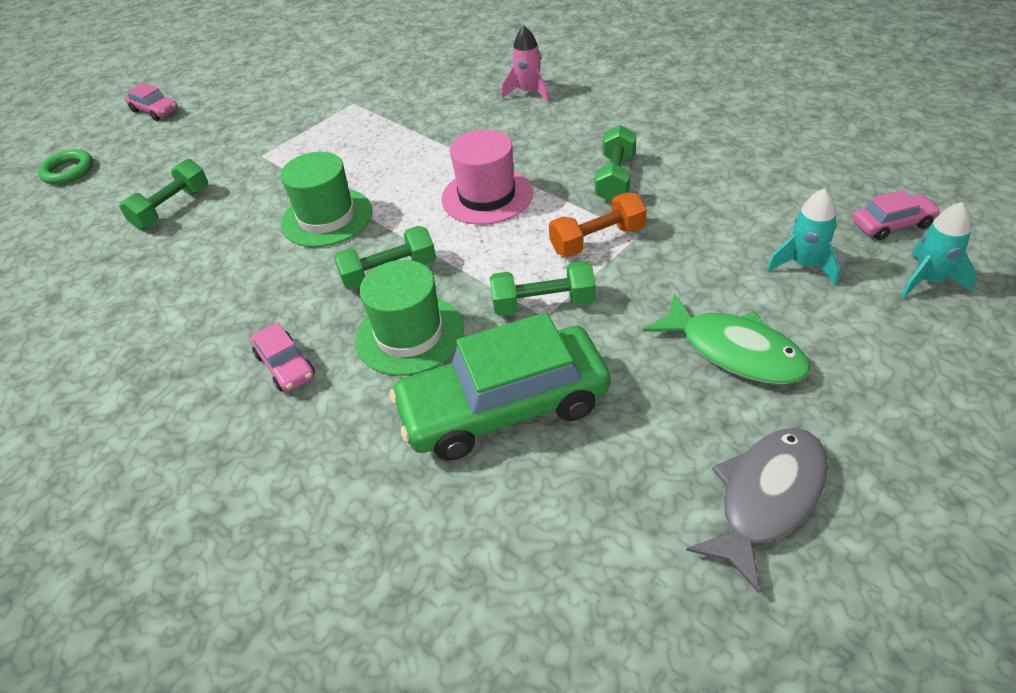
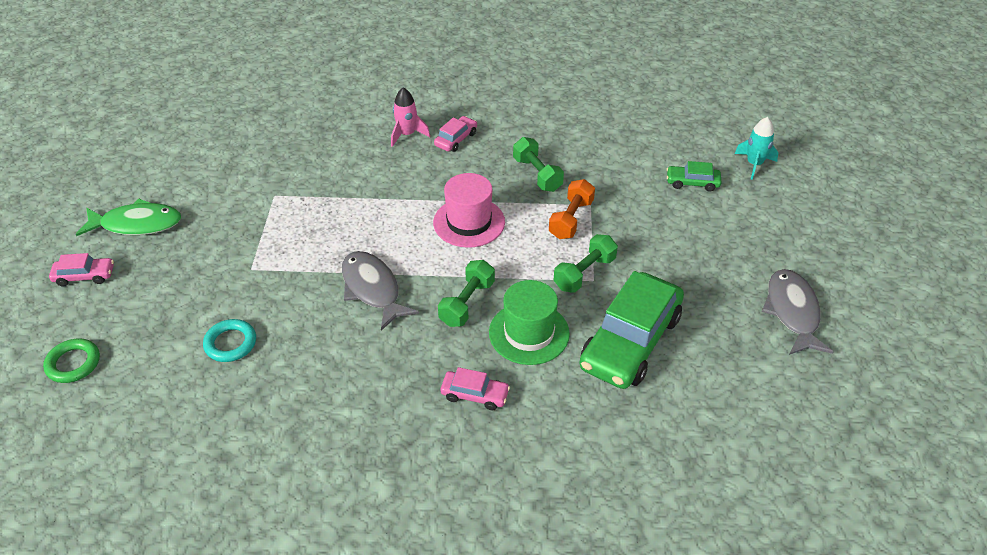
camera: 45 degrees left, 0 degrees up
(172, 208) = (230, 343): green dumbbell -> turquoise ring
(327, 217) = (372, 289): green hat -> grey fish
(734, 351) = (707, 247): green fish -> green fish (137, 224)
(804, 265) = (692, 183): turquoise rocket -> green car
(892, 224) = (710, 139): pink car -> pink car (456, 139)

